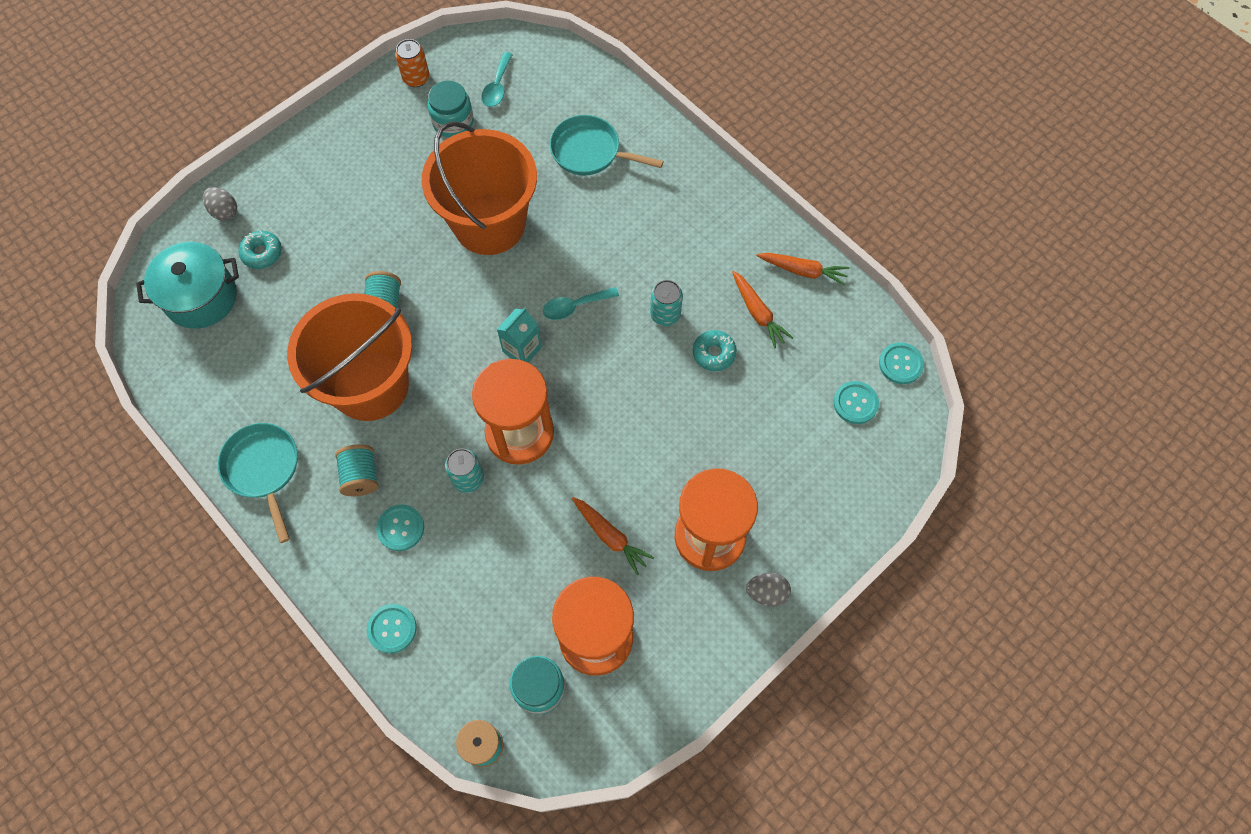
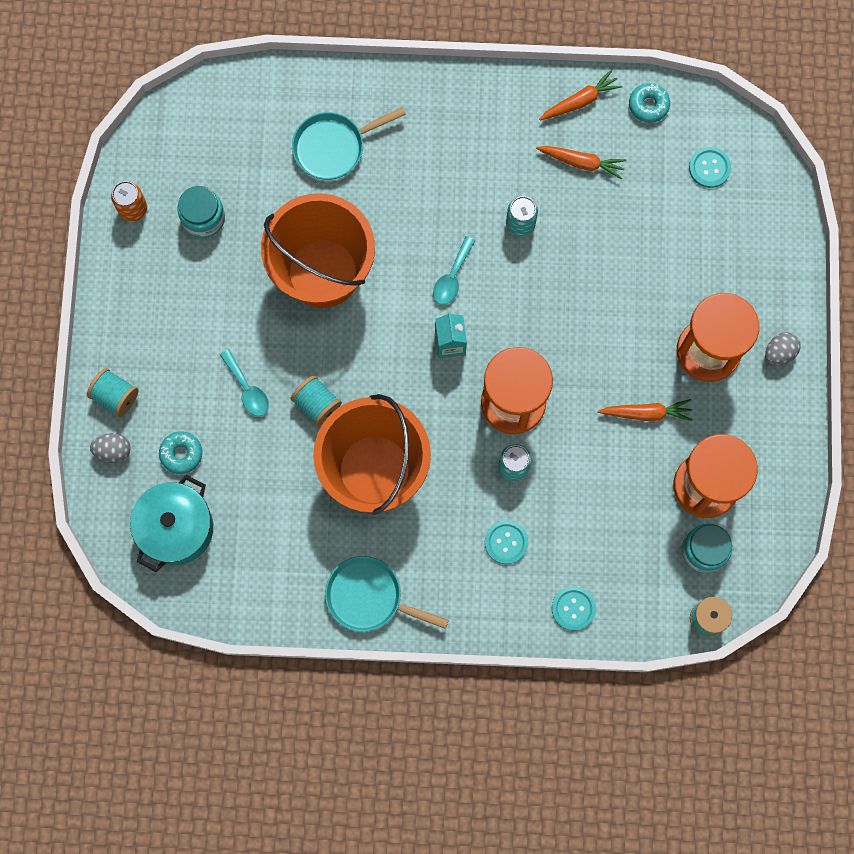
camera: 45 degrees left, 10 degrees up
(361, 476) = (440, 536): turquoise spool -> turquoise spool (116, 396)
(497, 87) = (204, 158): turquoise spoon -> turquoise spoon (247, 389)
(714, 353) = (582, 221): turquoise donut -> turquoise donut (648, 105)
(900, 364) = (711, 111): turquoise button -> none

